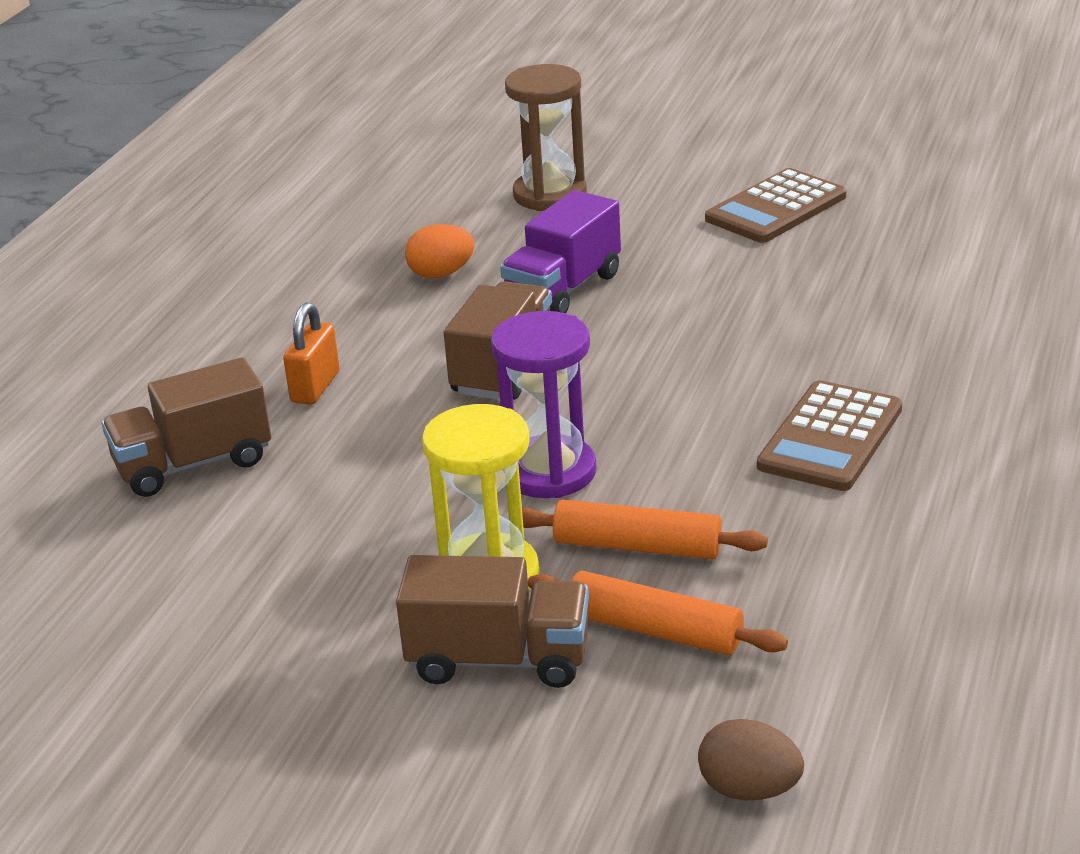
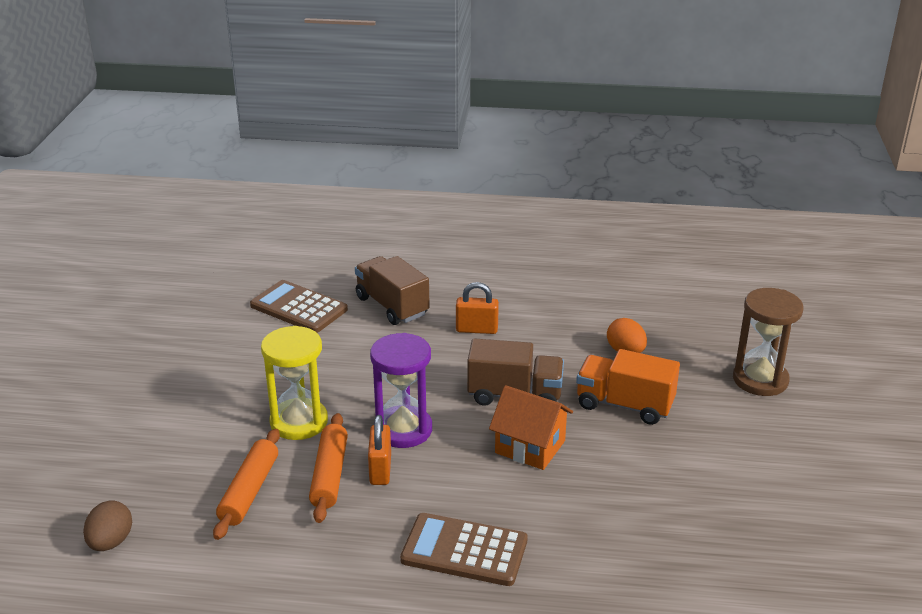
camera: 75 degrees right, 0 degrees up
(499, 659) = (224, 437): brown truck -> none
(563, 290) = (624, 405): purple truck -> orange truck
(628, 369) = (530, 447): none -> orange house
(640, 498) = (380, 470): none -> orange padlock
(775, 208) = (797, 495): brown calculator -> brown calculator (299, 308)

